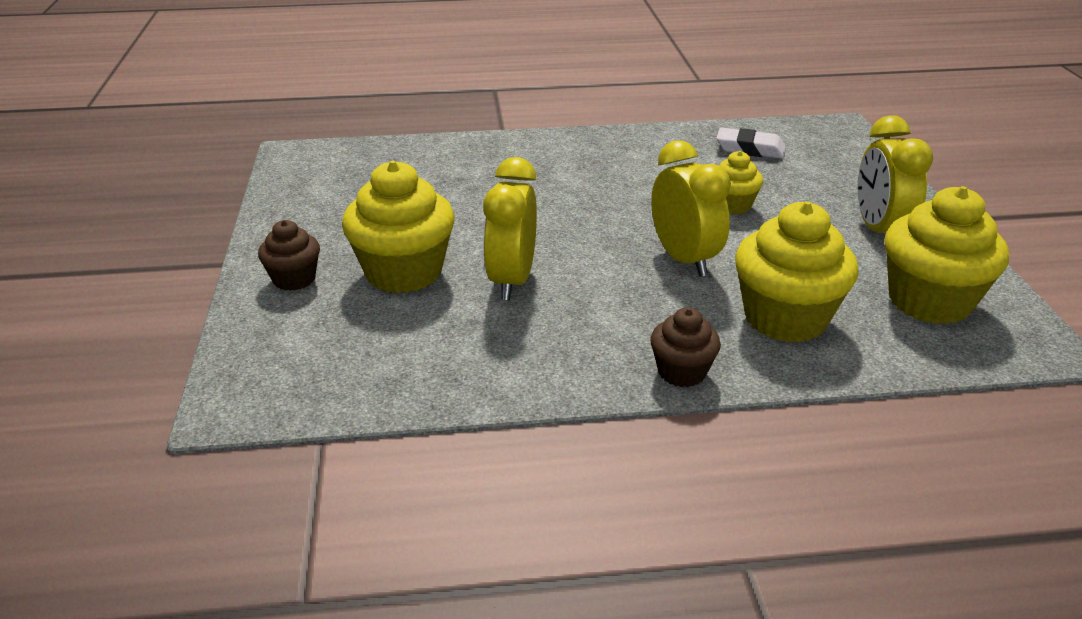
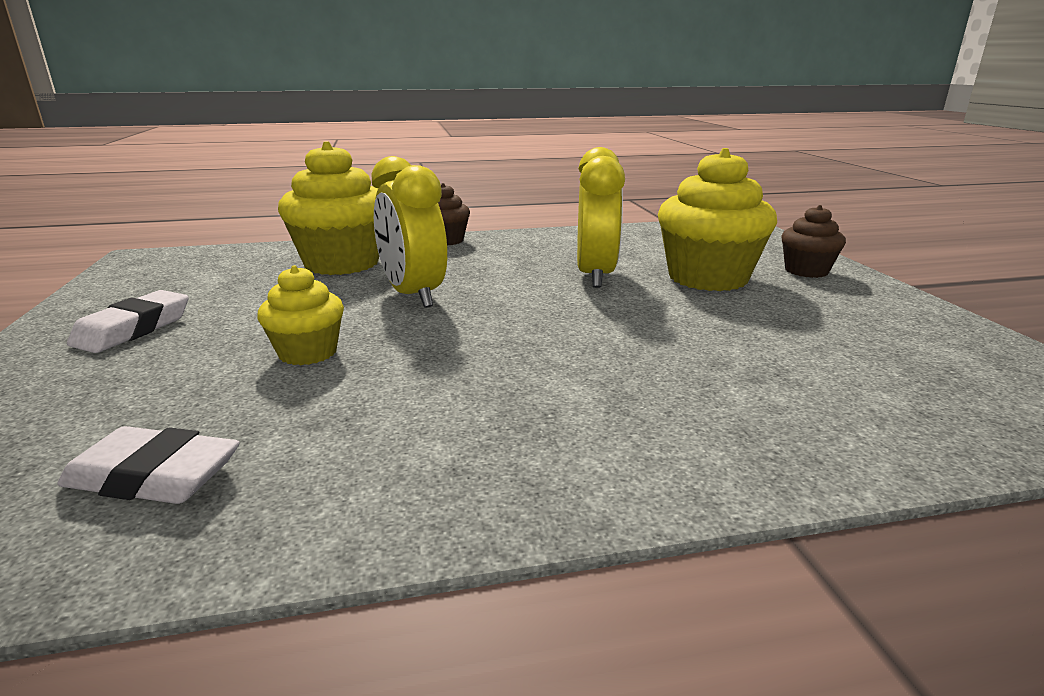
camera: 175 degrees right, 10 degrees down
(879, 231) = (133, 329): yellow clock -> white eraser
(929, 301) = (189, 276): yellow cupcake -> none

